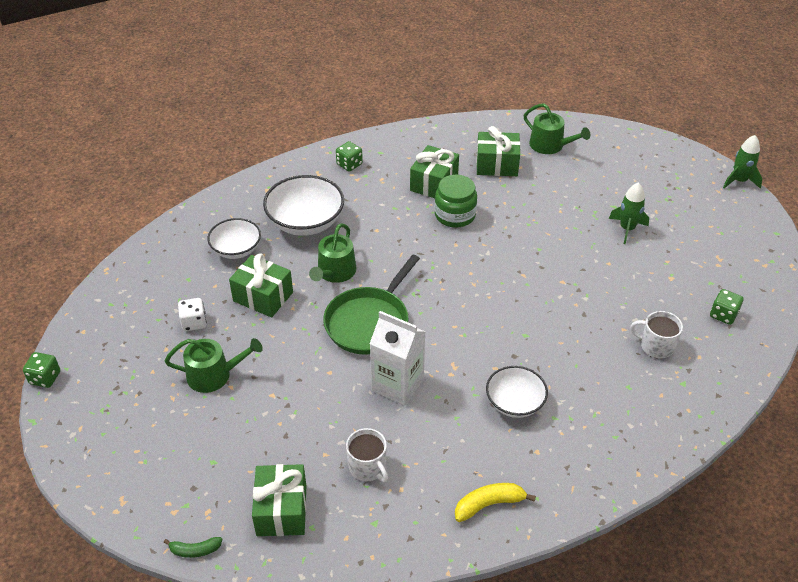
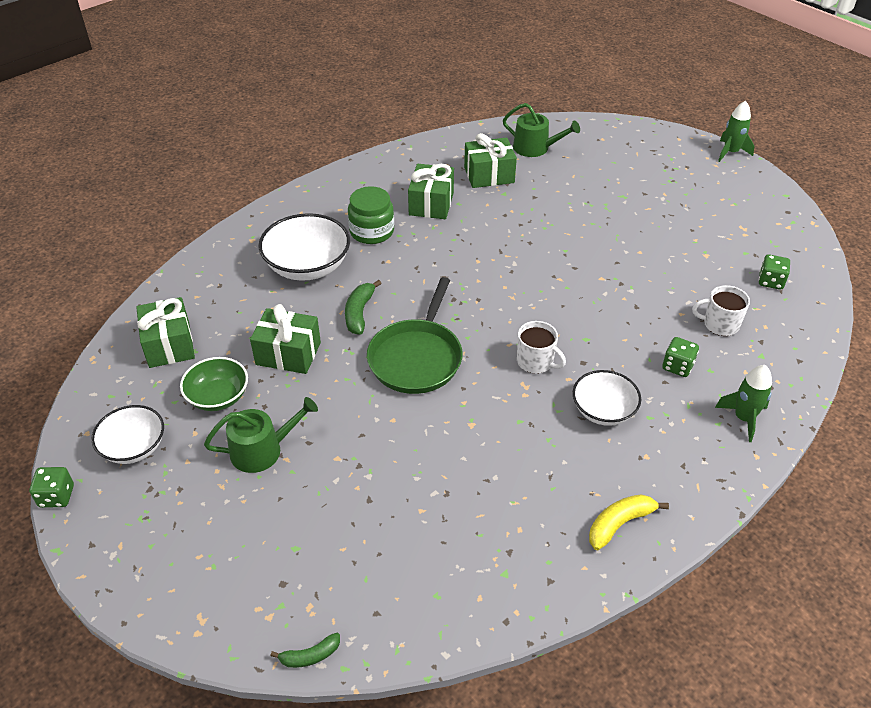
camera: 15 degrees left, 0 degrees up
(194, 322) = (218, 397): white dice -> green bowl
(236, 249) = (239, 309): white bowl -> white bowl (134, 447)
(281, 510) = (395, 584): green gift -> green gift (169, 345)
(335, 272) = (359, 313): green watering can -> green banana
(349, 164) = (333, 199): green dice -> green dice (677, 366)
(368, 467) = (474, 514): white mug -> white mug (536, 362)
(397, 385) = (472, 417): white carton -> none
(455, 215) = (465, 231): green jar -> green jar (372, 231)
(627, 229) = (644, 215): green rocket -> green rocket (743, 418)

